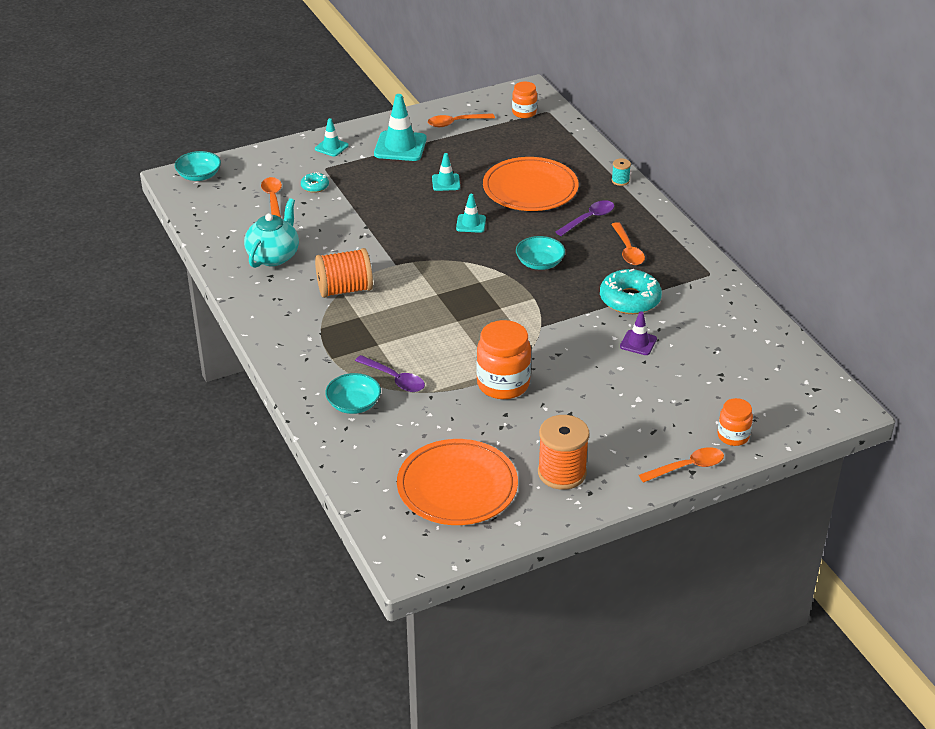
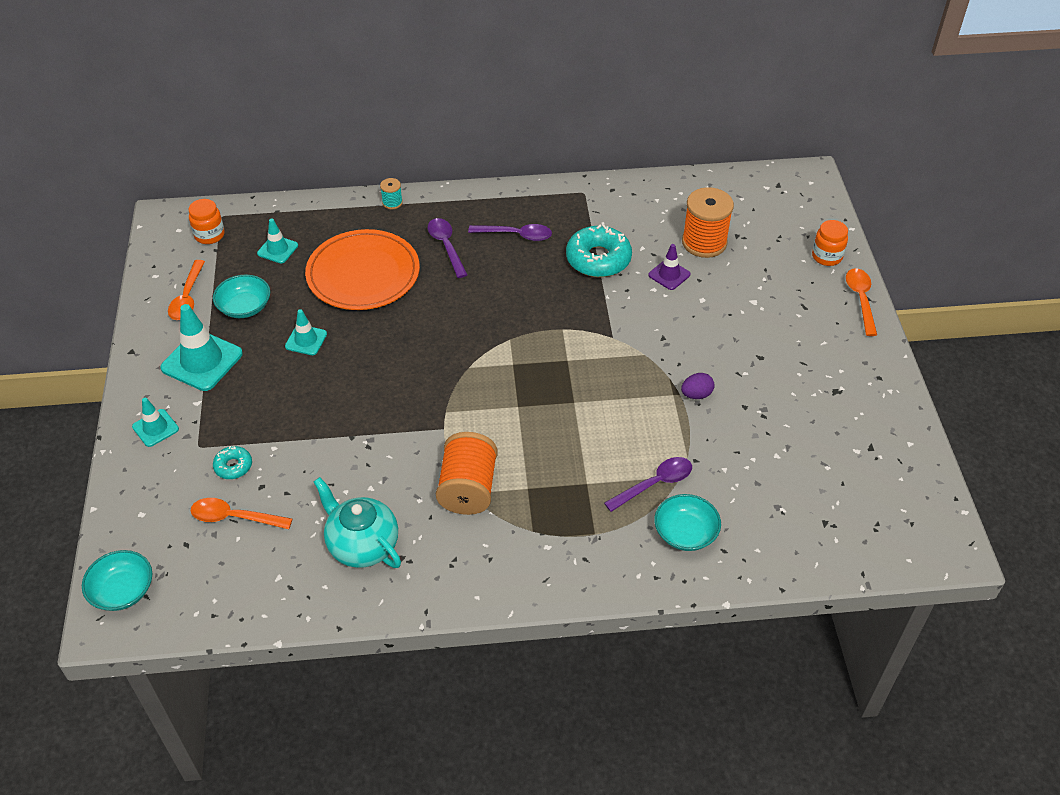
camera: 70 degrees left, 10 degrees up
(457, 486) = (846, 477): orange plate -> none
(471, 223) = (400, 341): turquoise traffic cone -> turquoise traffic cone (277, 249)
(503, 384) = (696, 394): orange jar -> purple egg
(540, 263) = (504, 306): turquoise bowl -> turquoise bowl (244, 307)
(562, 473) = (846, 389): orange spool -> orange spool (704, 242)
(627, 250) = (516, 235): orange spoon -> purple spoon

